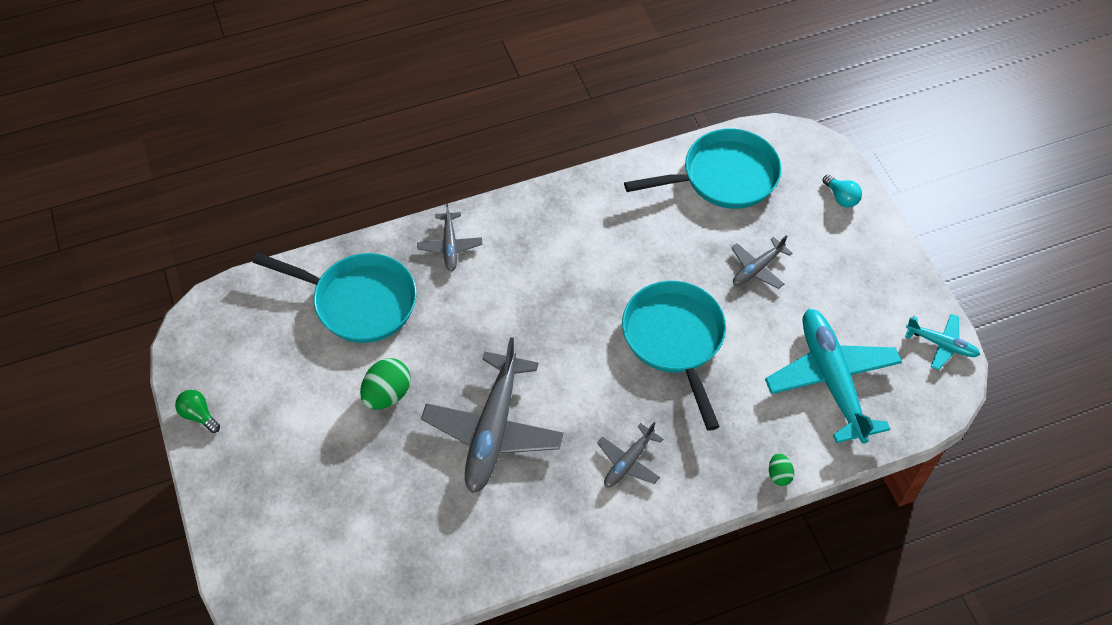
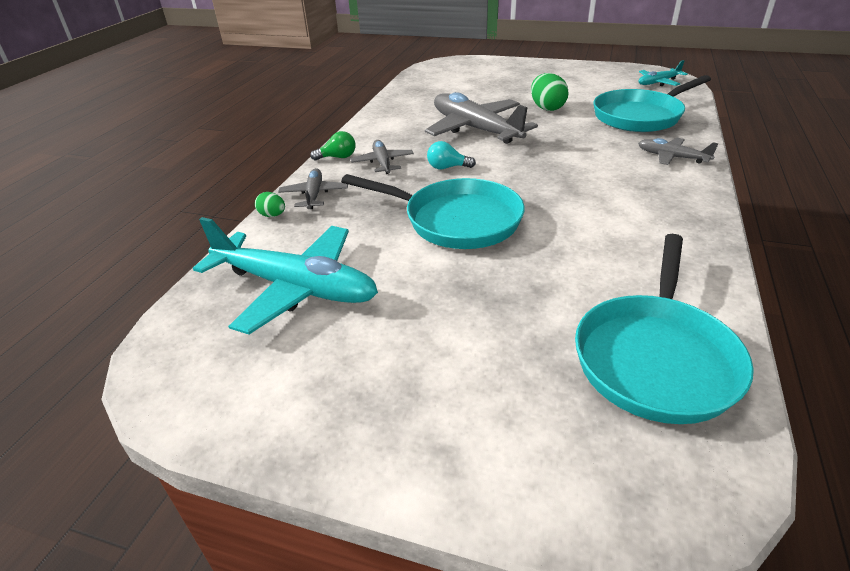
camera: 130 degrees right, 20 degrees down
(199, 415) = (592, 67): green light bulb -> green light bulb (338, 157)
(757, 268) = (479, 309): grey plane -> grey plane (314, 195)
(841, 198) = (520, 470): turquoise light bulb -> turquoise light bulb (447, 167)
(941, 344) = (200, 404): turquoise plane -> turquoise plane (658, 82)

